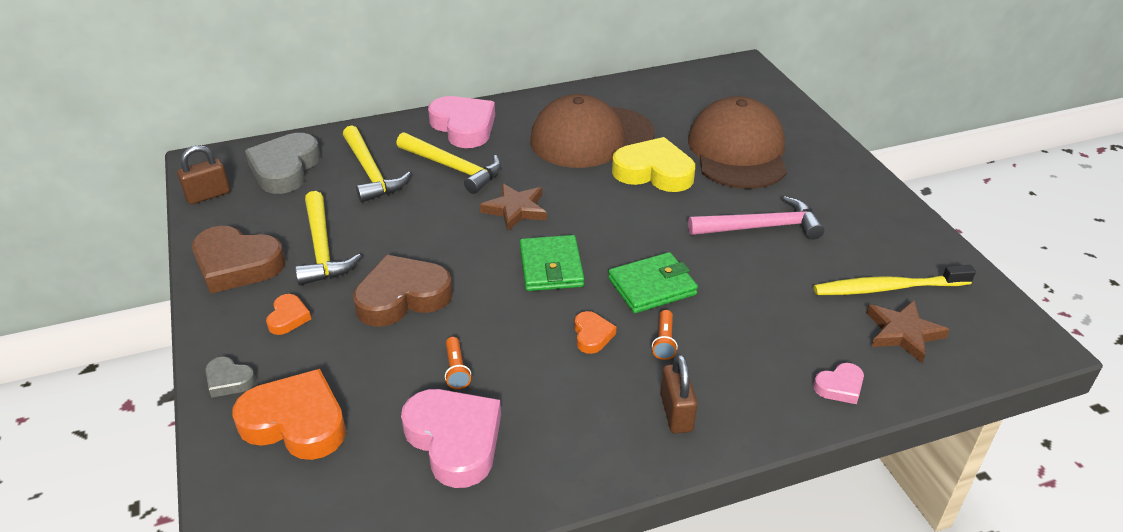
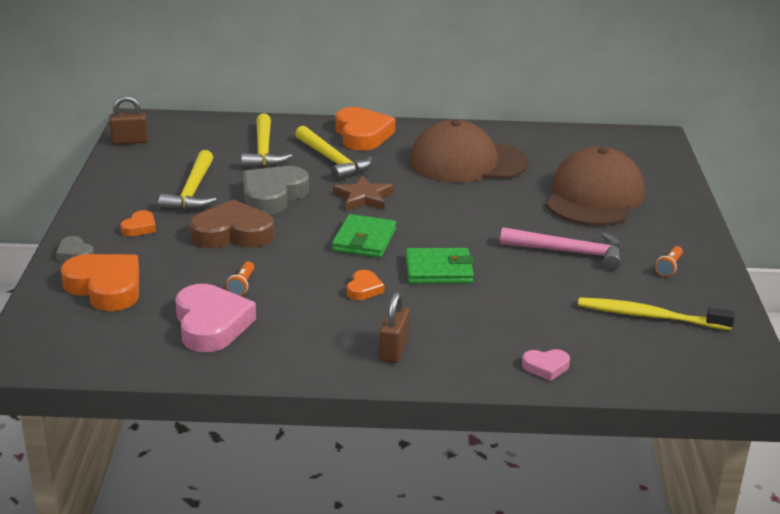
camera: 20 degrees right, 10 degrees down
(237, 265) = (123, 188): brown heart -> none
(285, 169) = (198, 136): grey heart -> grey heart (273, 195)
(464, 127) = (362, 135): pink heart -> orange heart
(654, 172) = (504, 196): yellow heart -> none
(664, 342) = (420, 306): orange flashlight -> orange flashlight (669, 267)
(903, 333) = (635, 348): brown star -> none

